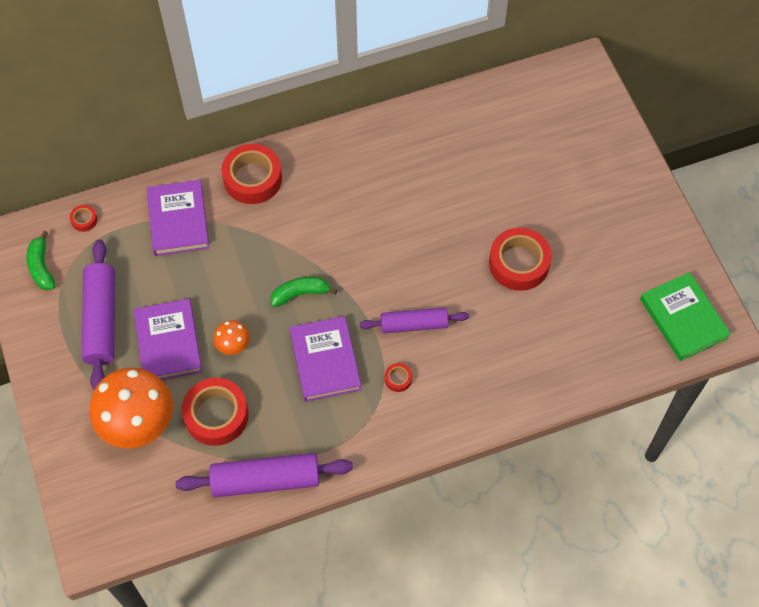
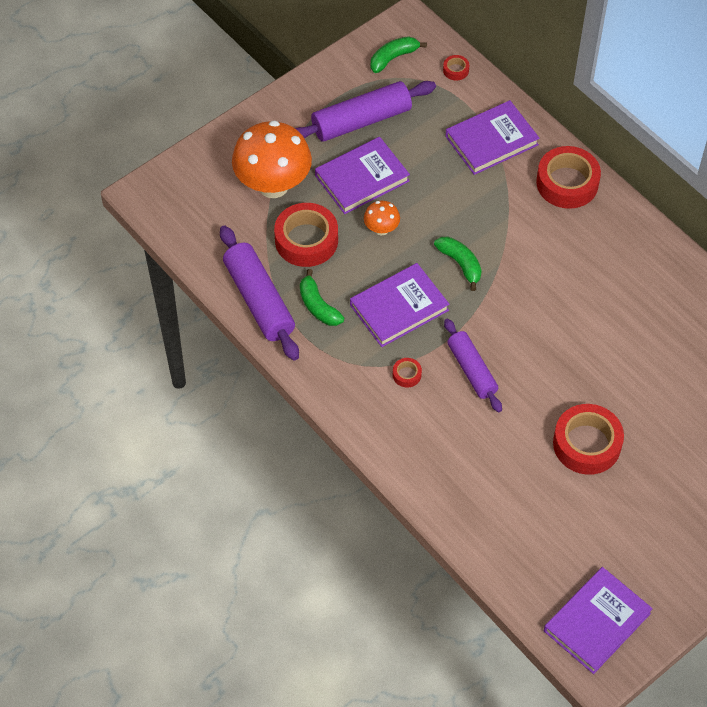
camera: 70 degrees right, 5 degrees down
(294, 429) = (318, 306): none -> green banana
(683, 318) = (597, 622): green book -> purple book

